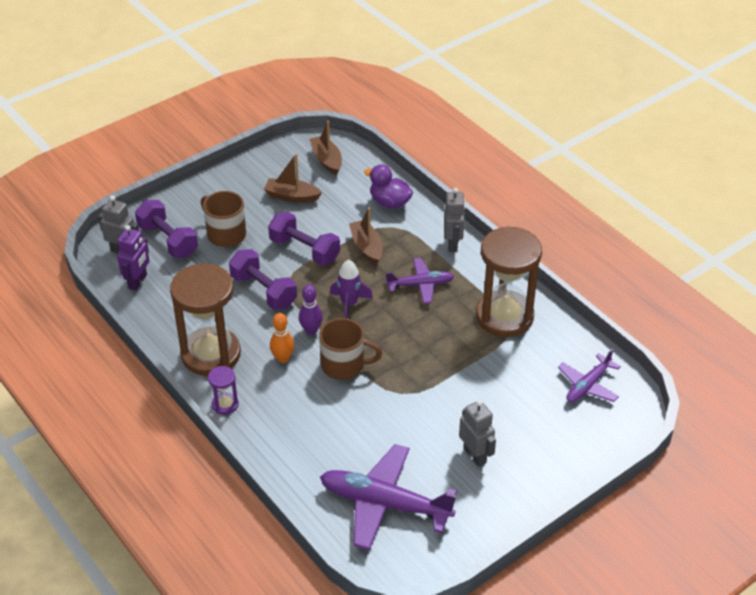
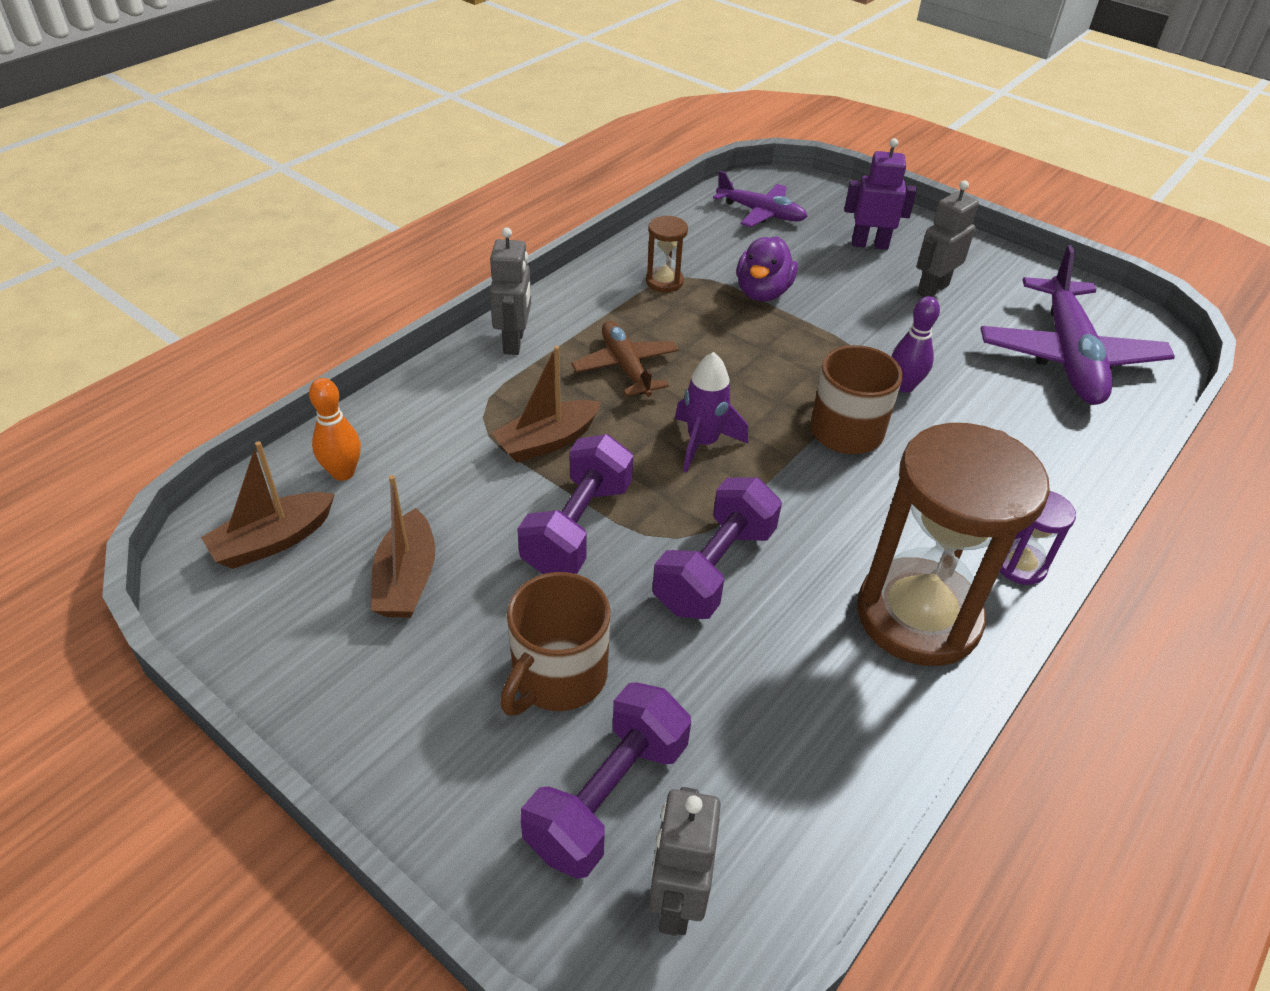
camera: 105 degrees left, 0 degrees up
(138, 281) = (772, 823): purple robot -> purple robot (869, 244)
(283, 358) = (871, 507): orange bowling pin -> orange bowling pin (343, 473)
(311, 330) = (787, 482): purple bowling pin -> purple bowling pin (904, 386)
(390, 202) = (412, 427): purple duck -> purple duck (762, 292)
(420, 285) = (625, 367): purple plane -> brown plane
(453, 244) = (514, 342): grey robot -> grey robot turned 105 degrees clockwise
(504, 316) = (664, 282): brown hourglass -> brown hourglass, size x0.43

